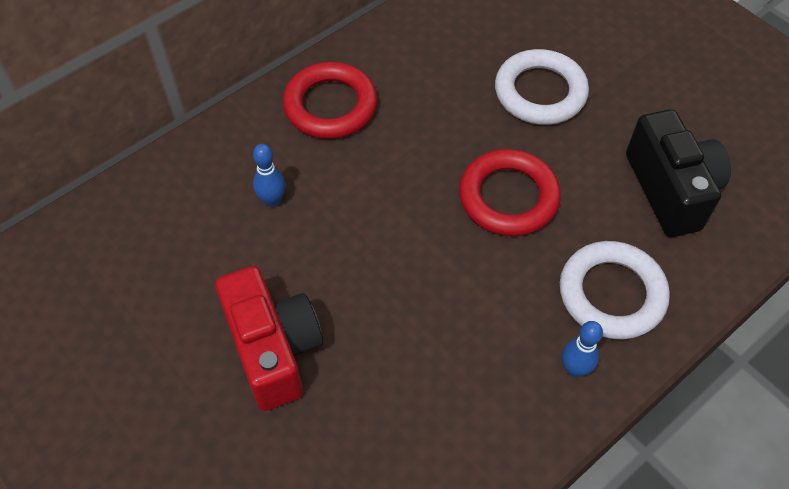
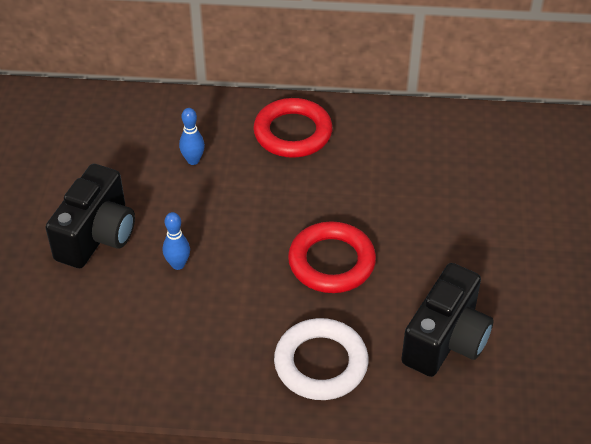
camera: 45 degrees right, 10 degrees down
(273, 349) = (97, 235): red camera -> black camera
(540, 92) = (438, 219): white ring -> none
(574, 369) = (242, 381): blue bowling pin -> blue bowling pin (178, 264)

